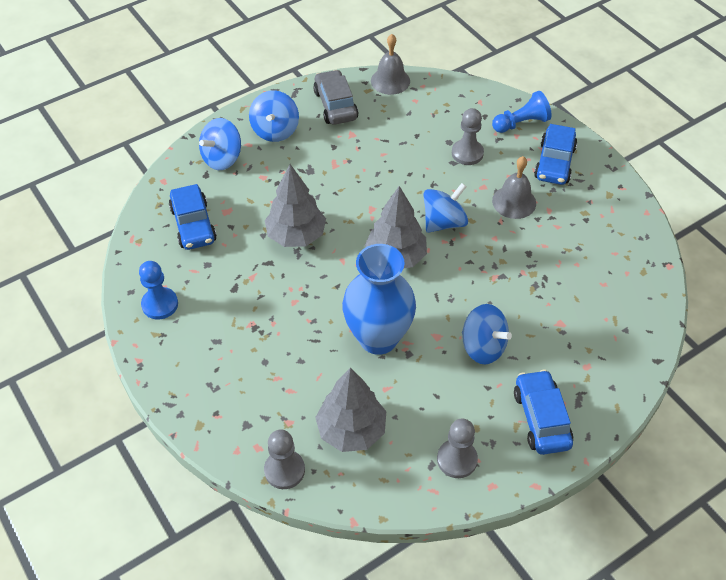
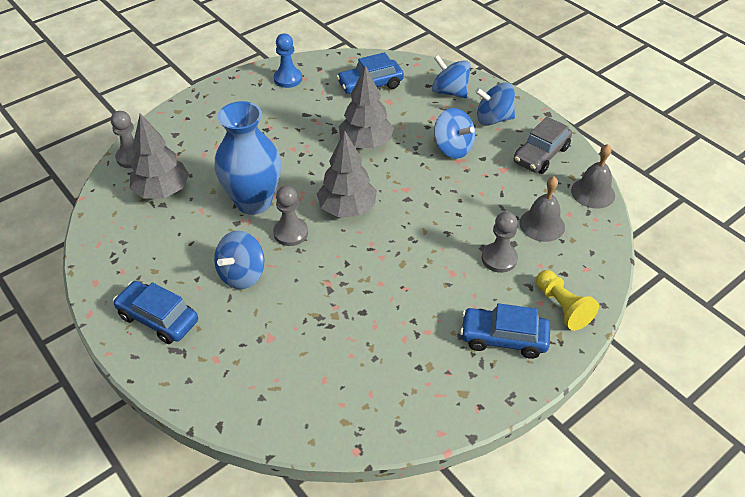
camera: 85 degrees right, 5 degrees down
(335, 105) = (541, 155): grey car -> grey car turned 150 degrees clockwise
(444, 222) = (396, 242): blue spinning top -> blue spinning top (453, 148)
(457, 459) = (125, 258): grey pawn -> grey pawn (291, 233)
(514, 202) = (434, 299): grey bell -> grey bell (542, 224)
(521, 123) = (562, 307): blue pawn -> yellow pawn
(541, 418) = (158, 318): blue car -> blue car turned 135 degrees counterclockwise

